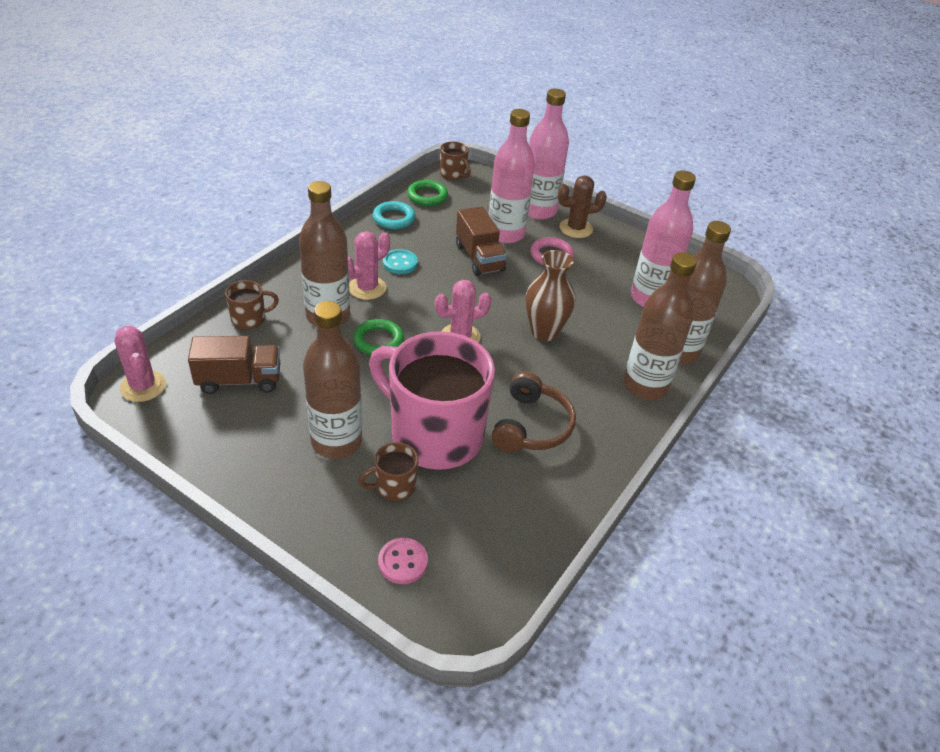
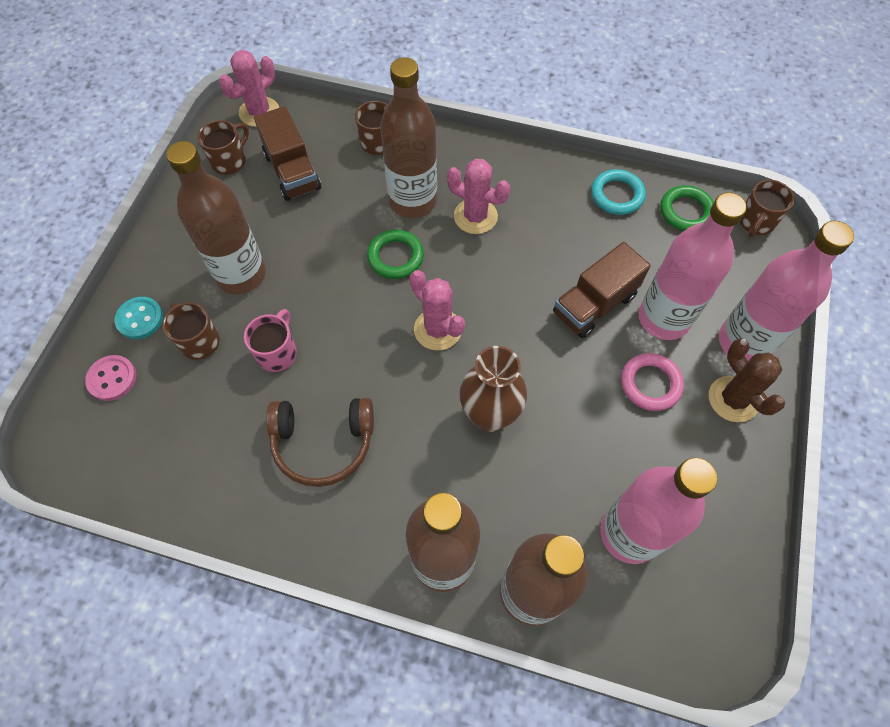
camera: 75 degrees right, 20 degrees up
(190, 421) = (229, 161): none -> brown mug
(400, 263) = (536, 230): turquoise button -> turquoise button (140, 319)
(434, 435) = (277, 352): pink mug -> pink mug, size x0.41

